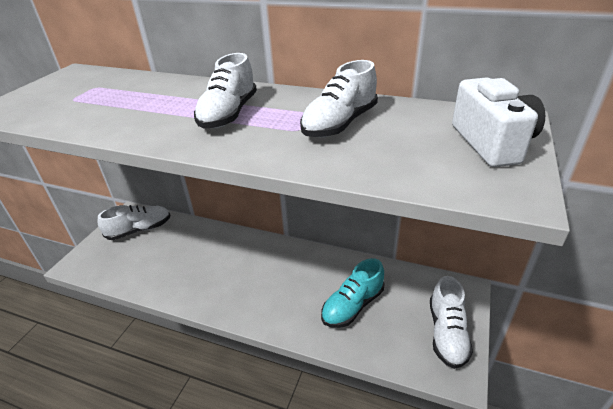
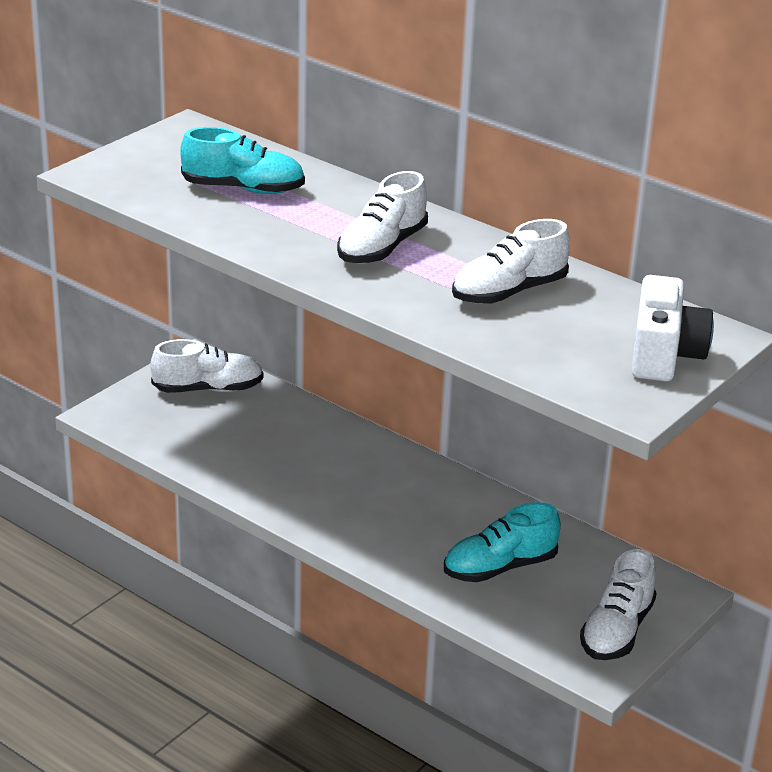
camera: 15 degrees right, 5 degrees down
(114, 98) = (243, 189): none -> turquoise shoe

